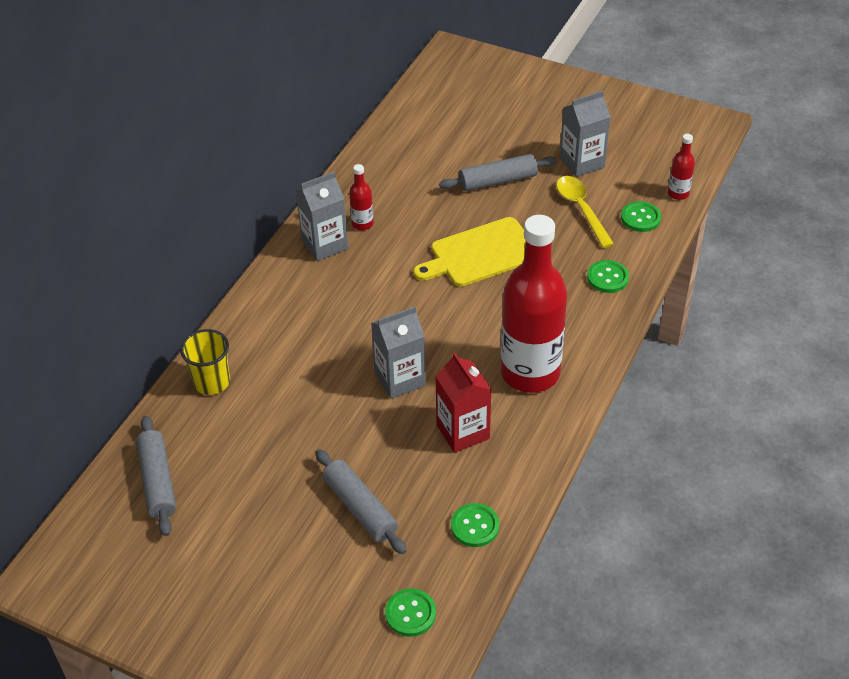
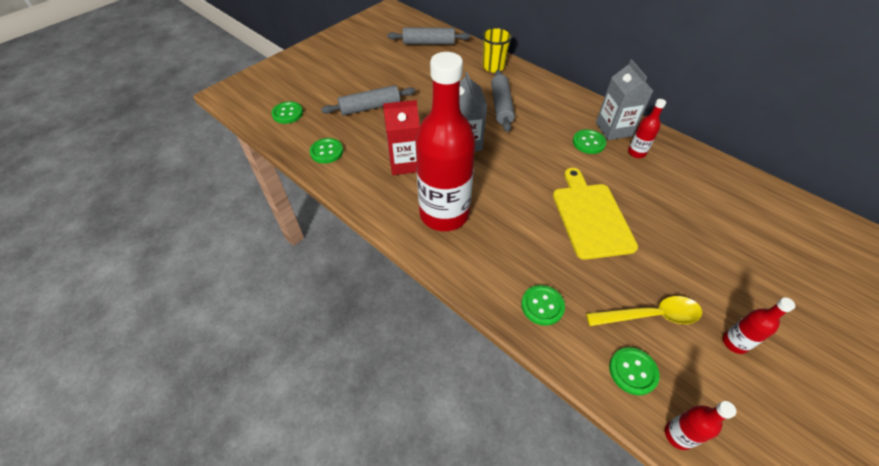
camera: 105 degrees right, 5 degrees up
(358, 264) = (588, 142): none -> green button
(498, 181) = (696, 255): grey rolling pin -> grey rolling pin (501, 106)
(582, 162) = (734, 342): grey carton -> red bottle

